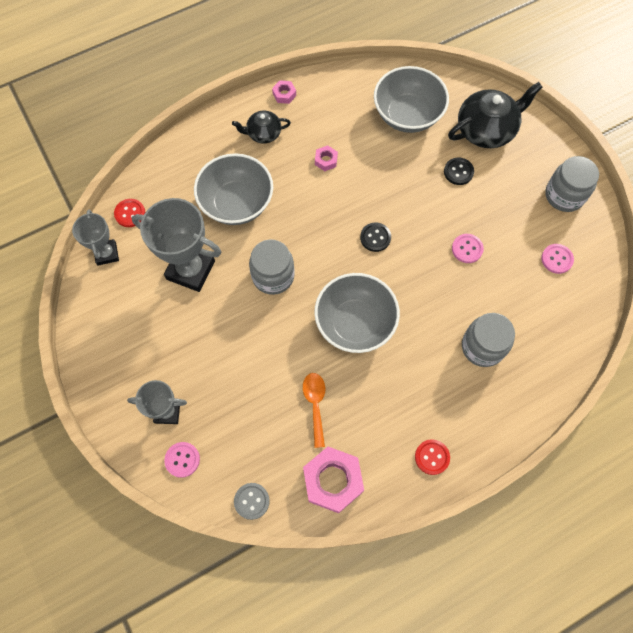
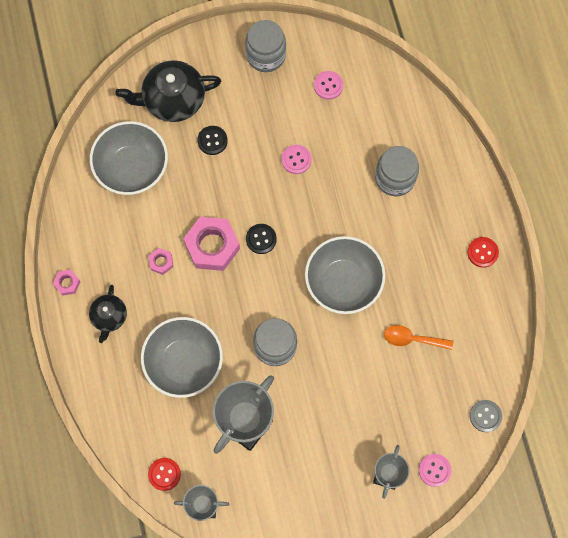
camera: 75 degrees left, 5 degrees up
(333, 481) = (483, 341): pink nut -> pink nut (212, 246)
(486, 130) = (173, 99): black teapot -> black teapot turned 90 degrees counterclockwise

